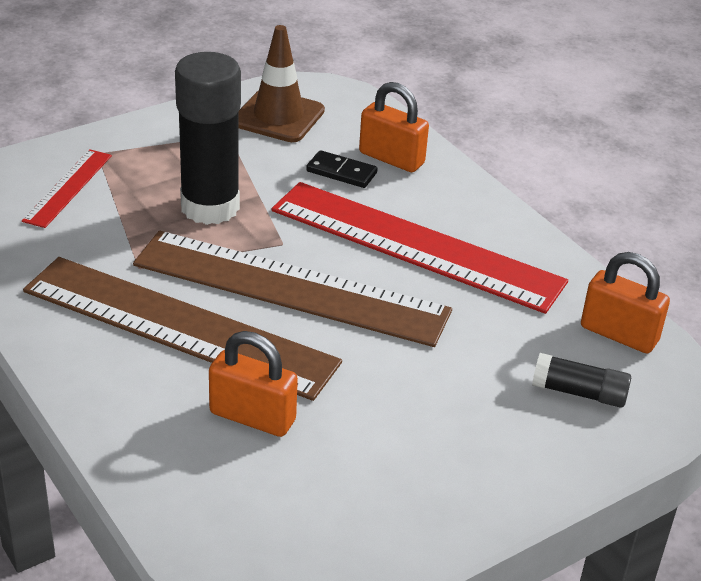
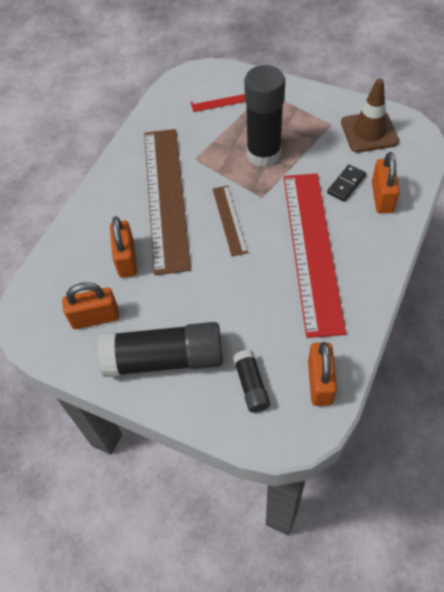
camera: 65 degrees right, 20 degrees up
(290, 288) = (229, 220): brown ruler -> brown ruler, size x0.47
(330, 498) = (95, 318): none -> orange padlock
(341, 172) = (346, 184): black domino -> black domino turned 45 degrees clockwise
(471, 454) = (165, 359): none -> black glue stick

